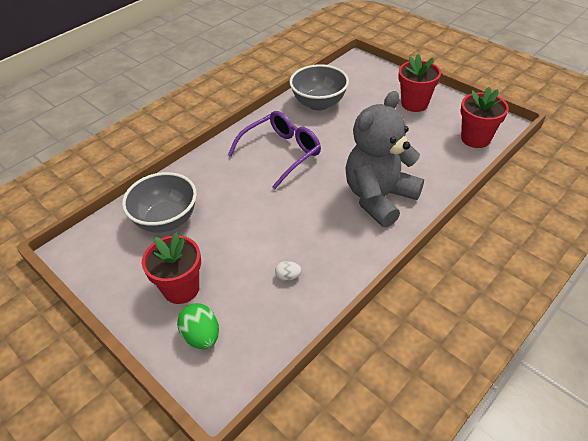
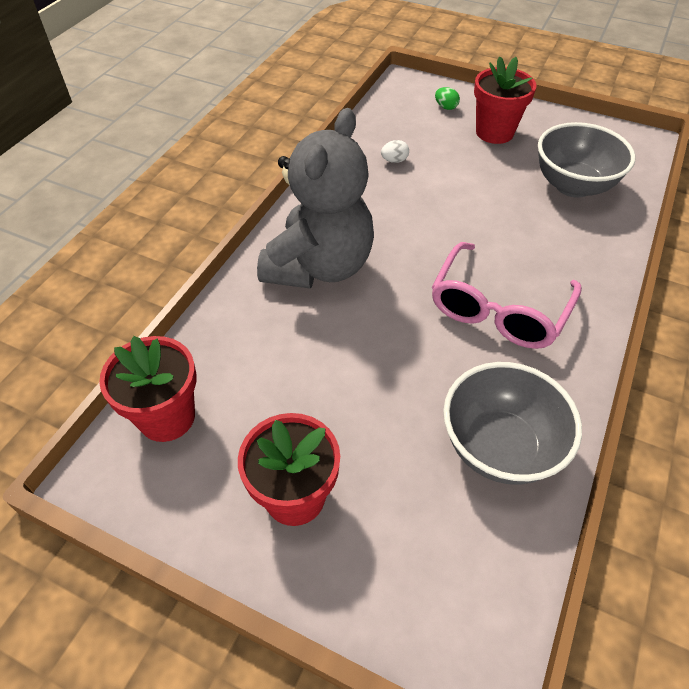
camera: 160 degrees right, 5 degrees up
(202, 336) = (446, 107): green egg -> green egg, size x0.56
(281, 153) = (498, 310): purple glasses -> pink glasses

